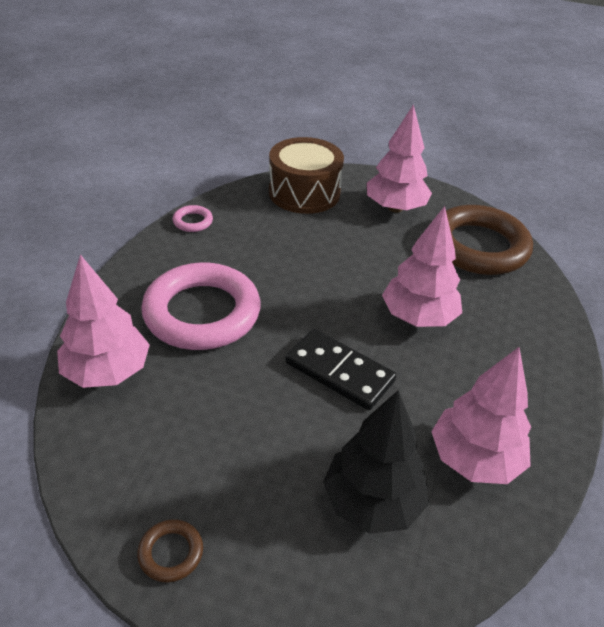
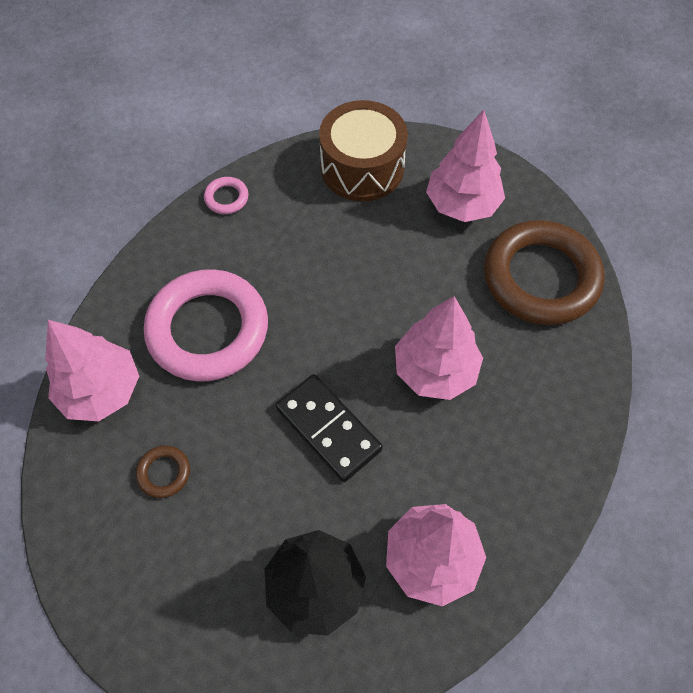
camera: 15 degrees right, 20 degrees up
(171, 553) = (120, 602): brown ring -> brown ring (164, 473)

